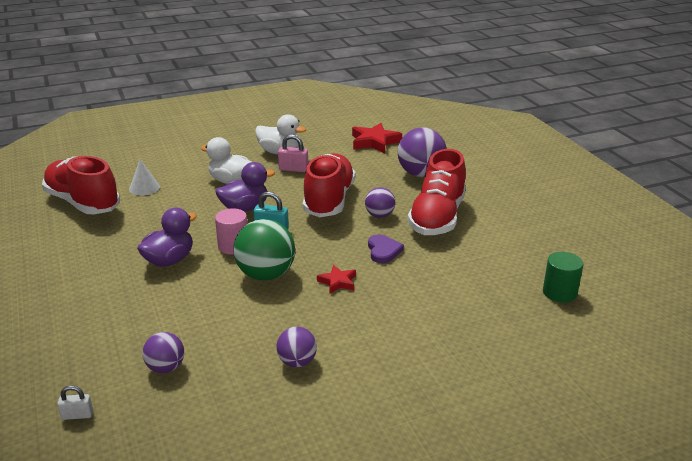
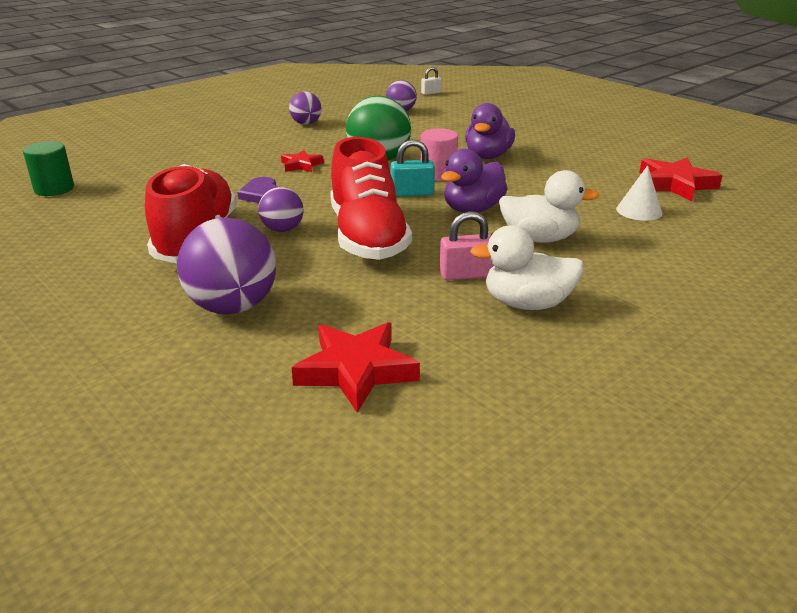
camera: 160 degrees right, 0 degrees up
(83, 203) = (675, 184): red shoe -> red star

